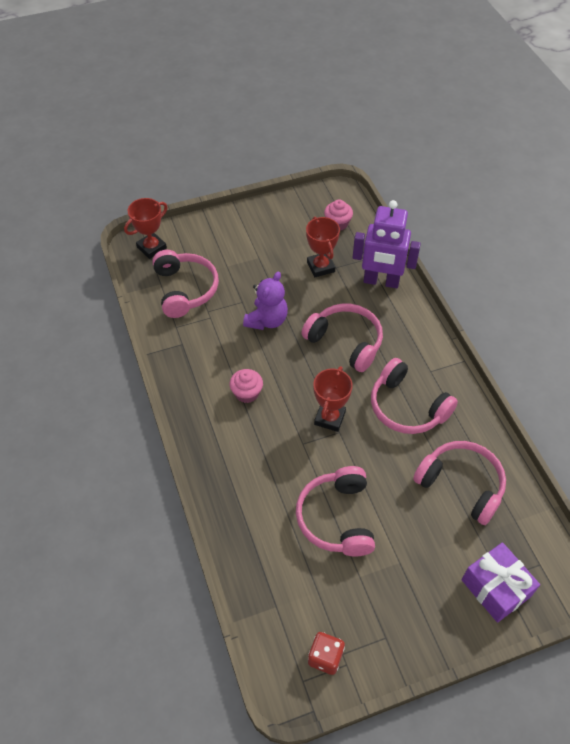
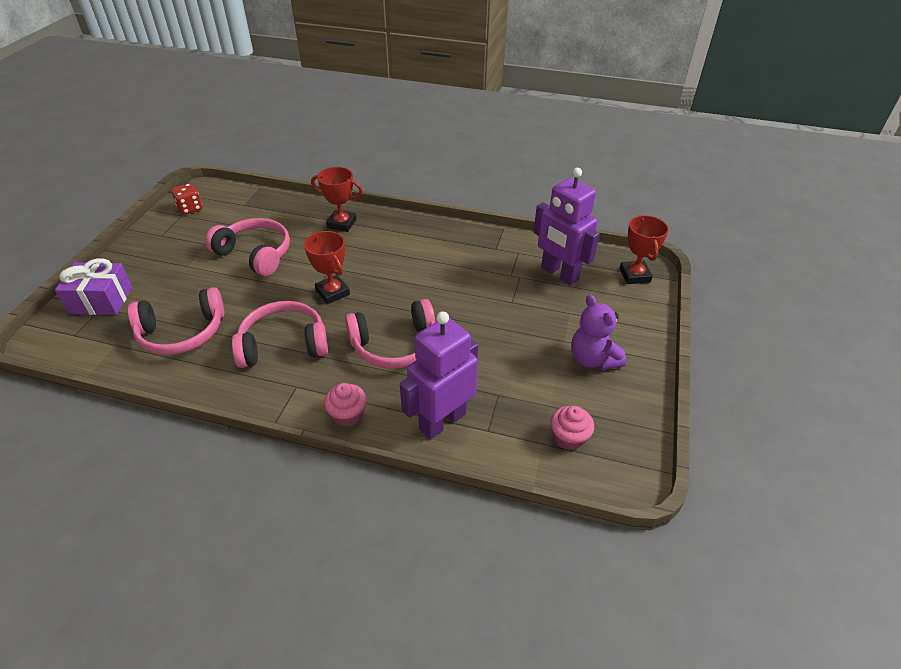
camera: 125 degrees right, 10 degrees down
(185, 289) = (559, 274): pink headphones -> purple robot
(247, 393) = (408, 260): pink cupcake -> pink cupcake (347, 415)
(267, 320) = (473, 306): purple teddy bear -> purple teddy bear (593, 359)
(320, 267) = (509, 381): red trophy -> red trophy (341, 224)

